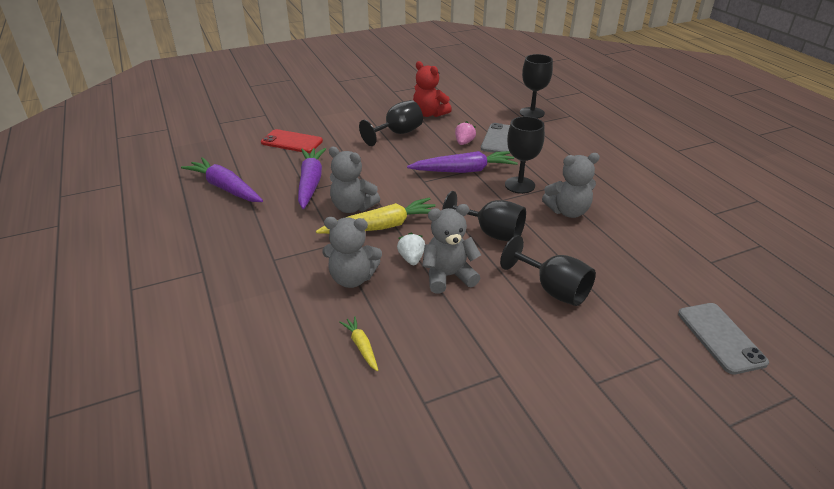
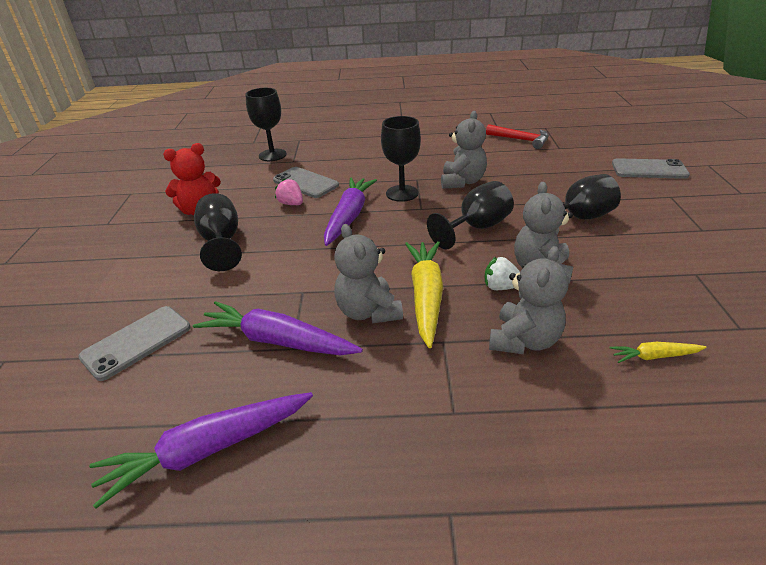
camera: 65 degrees left, 0 degrees up
(292, 142) = (136, 342): red phone -> grey phone
(352, 207) = (368, 312): grey teddy bear -> grey teddy bear turned 105 degrees clockwise
(703, 232) = (521, 140): none -> red hammer

